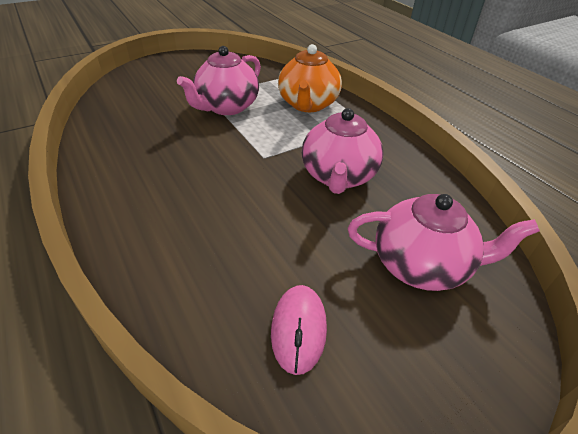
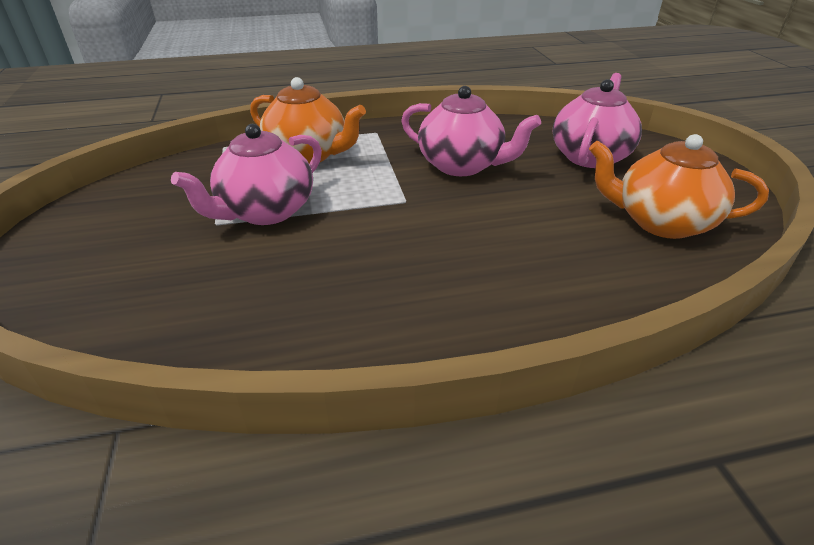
camera: 70 degrees left, 5 degrees down
(226, 107) = (265, 211): pink teapot -> pink teapot turned 75 degrees clockwise
(299, 329) = (660, 222): pink mouse -> orange teapot

